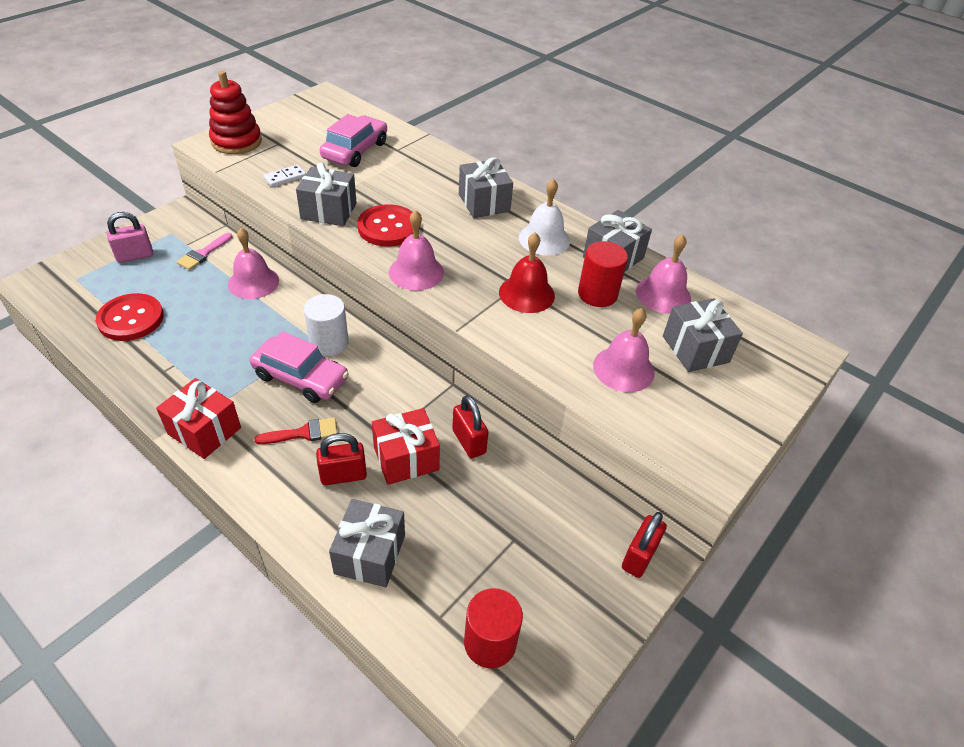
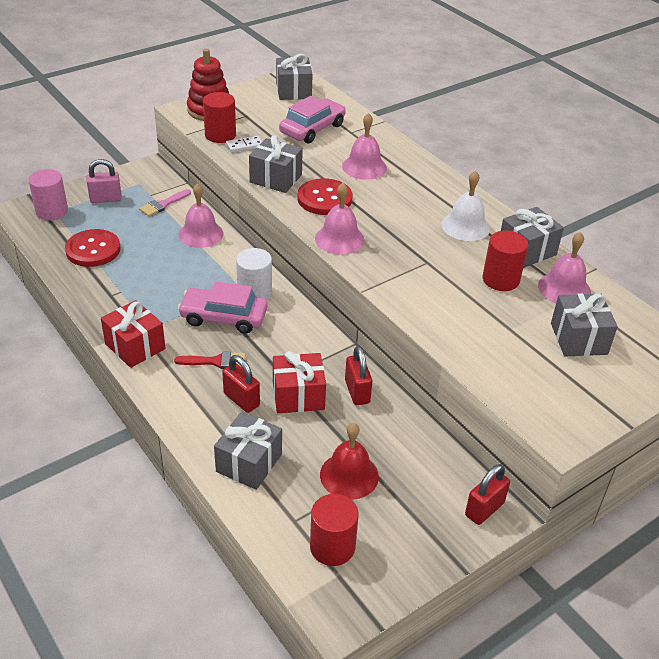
camera: 15 degrees right, 5 degrees down
(72, 279) = (52, 211): none -> pink cylinder
(255, 168) = (220, 135): none -> red cylinder
(301, 377) = (224, 317): pink car -> pink car turned 150 degrees clockwise
(343, 475) = (241, 400): red padlock -> red padlock turned 45 degrees clockwise
(484, 203) = (418, 188): grey gift -> grey gift (293, 91)
(526, 293) = (434, 270): red bell -> red bell (349, 475)
(623, 369) = (504, 344): pink bell -> pink bell (364, 167)

